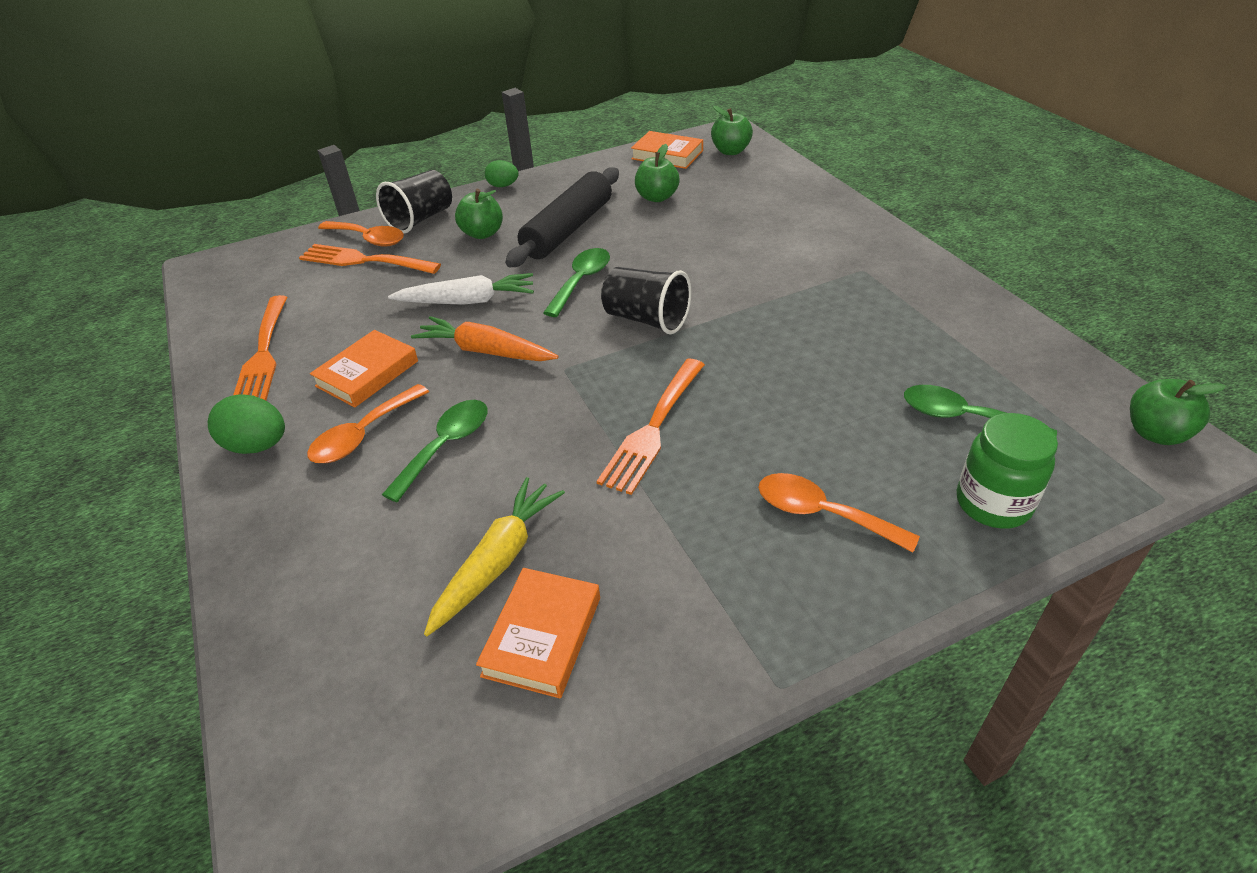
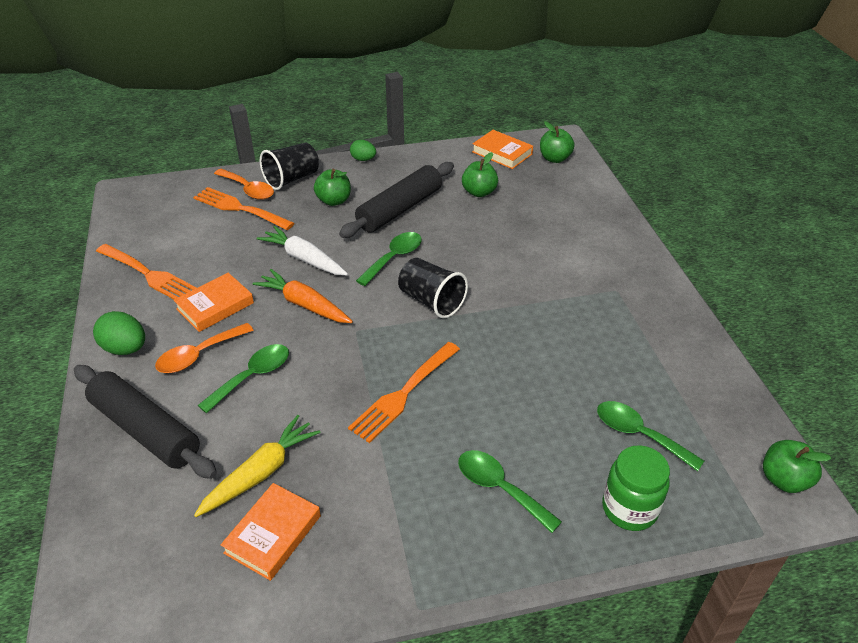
camera: 10 degrees right, 0 degrees up
(263, 353) = (147, 274): orange fork -> orange fork turned 60 degrees counterclockwise
(317, 540) = (146, 429): none -> black rolling pin
(467, 301) = (304, 259): white carrot -> white carrot turned 150 degrees counterclockwise
(821, 514) = (499, 488): orange spoon -> green spoon

